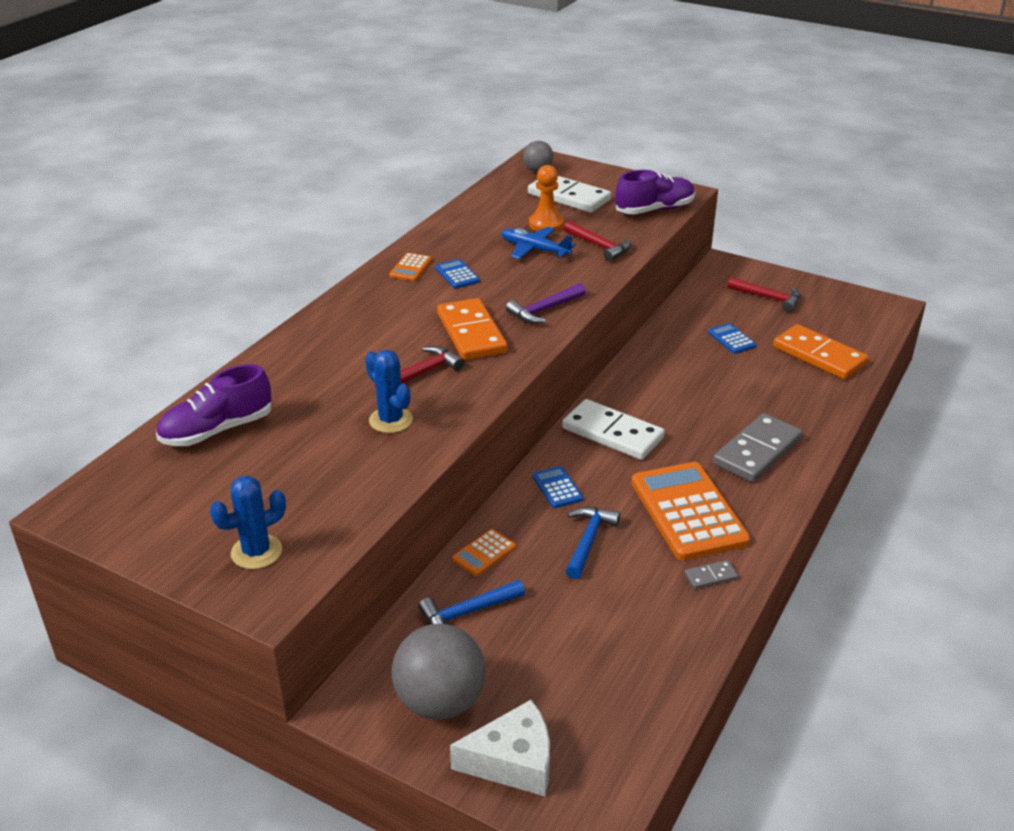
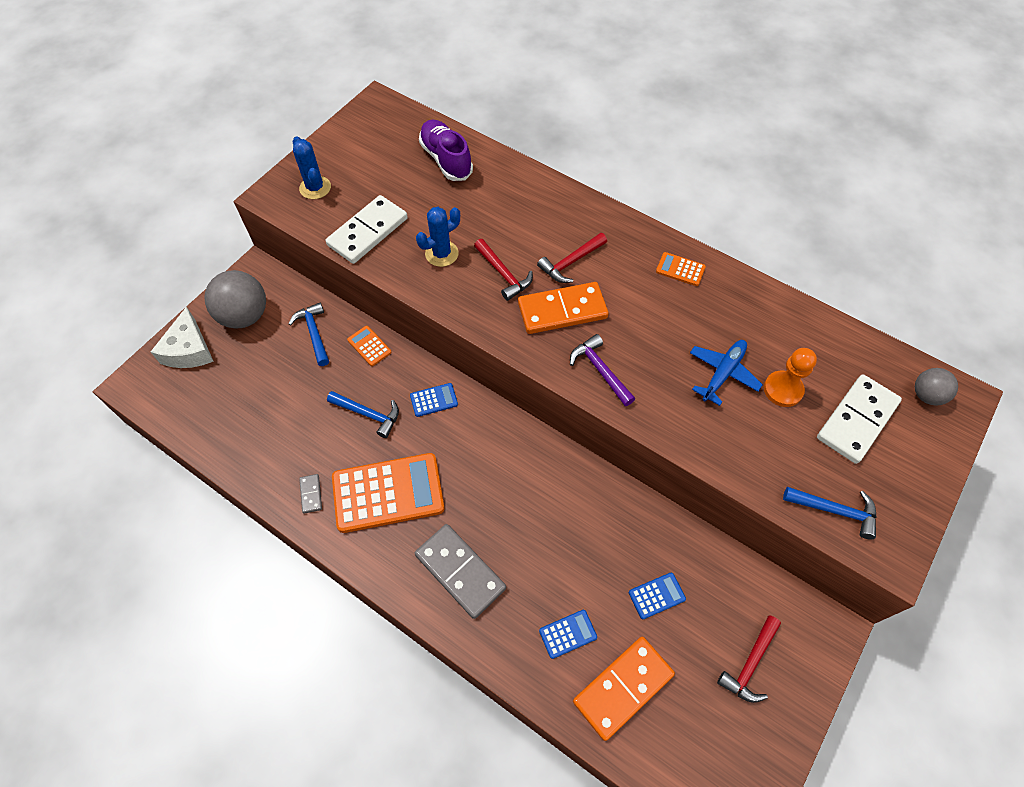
camera: 95 degrees right, 25 degrees up
(457, 275) = (668, 305): blue calculator -> blue calculator (568, 634)
(599, 246) = (735, 436): red hammer -> red hammer (571, 262)
(612, 433) = (501, 451): white domino -> white domino (368, 232)
(654, 210) = (835, 510): purple shoe -> blue hammer

